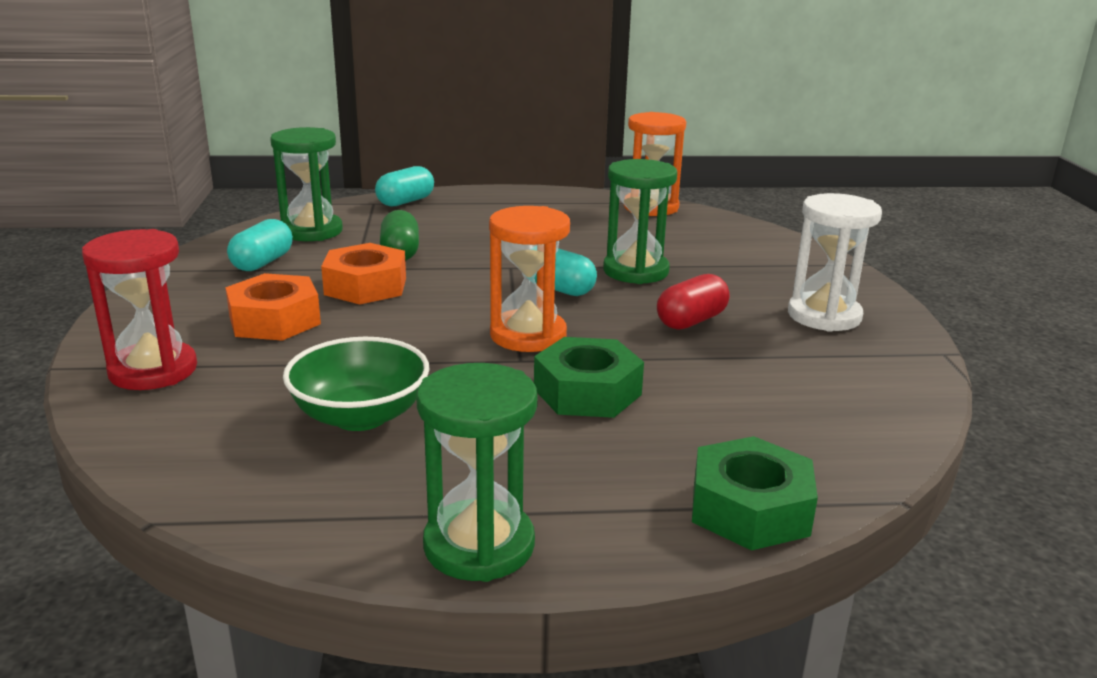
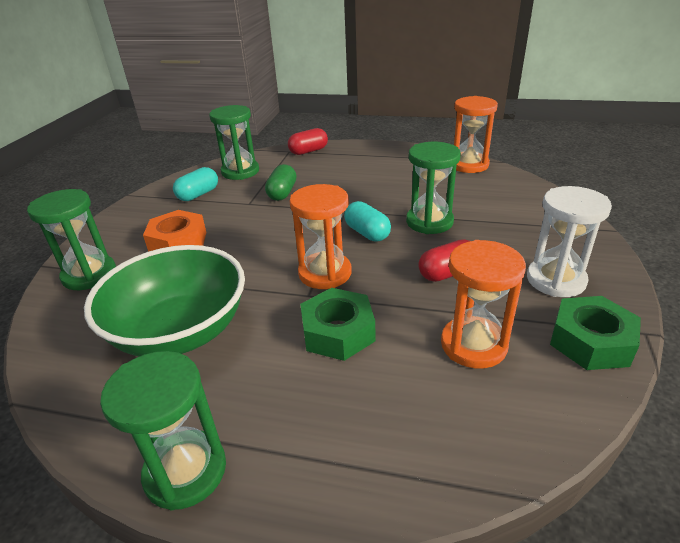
camera: 20 degrees right, 10 degrees up
(153, 370) = (89, 275): red hourglass -> green hourglass
(360, 416) = (180, 331): green bowl -> green bowl, size x1.55
(366, 286) = (246, 219): orange nut -> none
(405, 202) = (308, 151): turquoise capsule -> red capsule
(750, 509) = (400, 479): green nut -> green nut (590, 341)
(763, 384) = (473, 345): none -> orange hourglass

